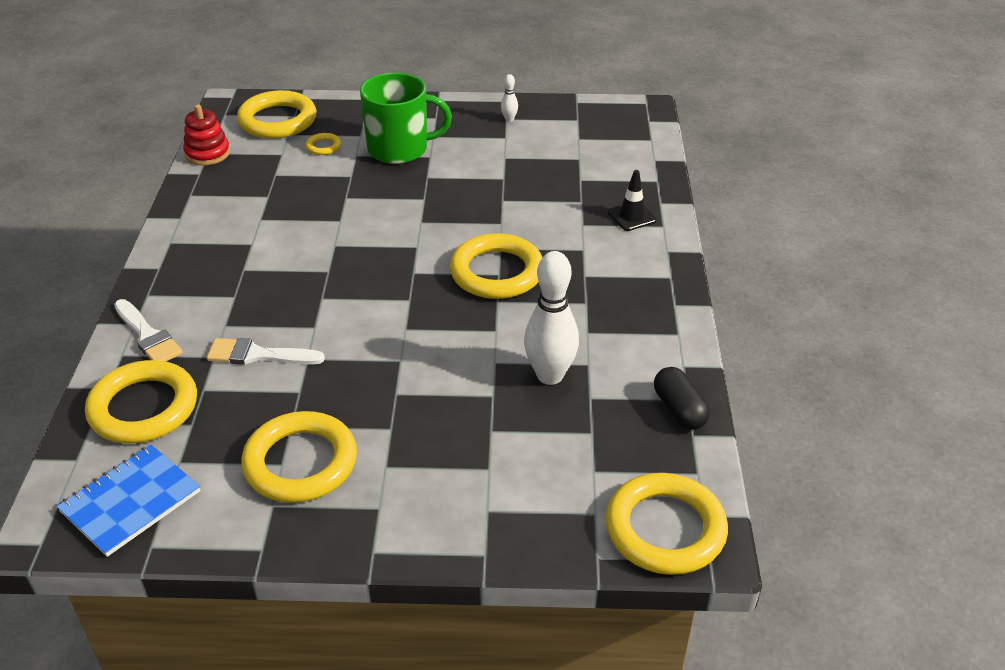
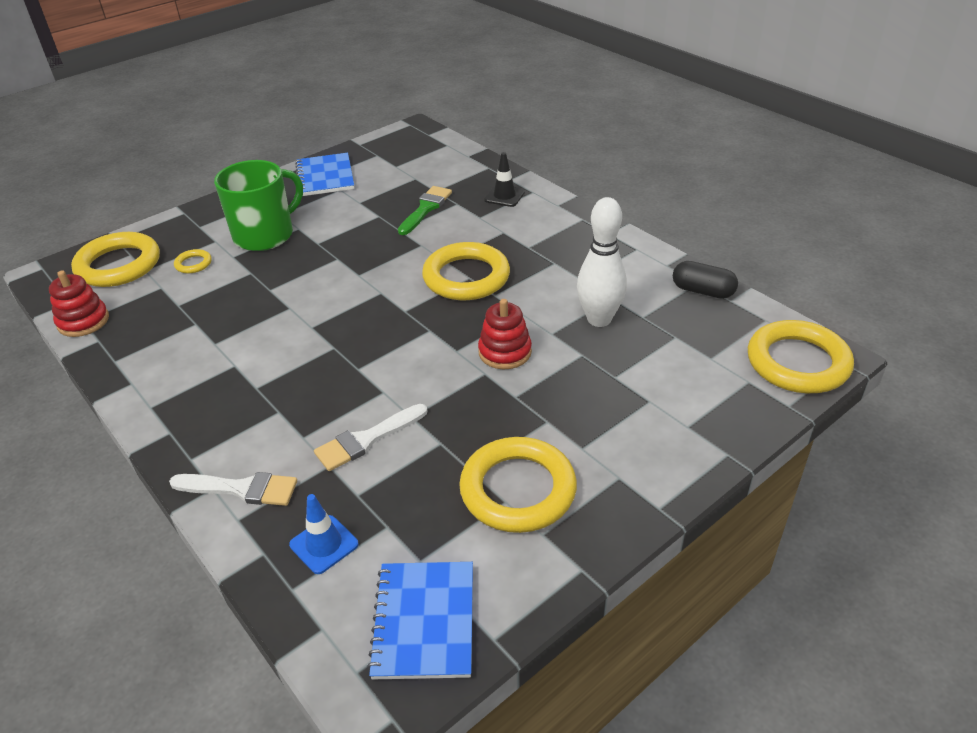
camera: 40 degrees left, 0 degrees up
(143, 408) = (324, 544): yellow ring -> blue traffic cone
(438, 353) = (505, 352): none -> red stacking toy
(509, 119) = (325, 176): white bowling pin -> blue notebook
(549, 192) = (425, 209): none -> green brush

